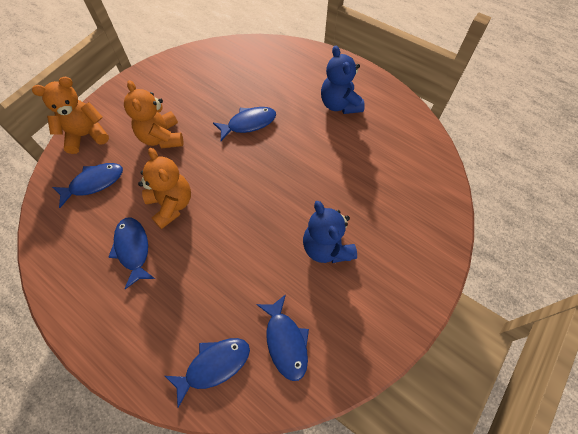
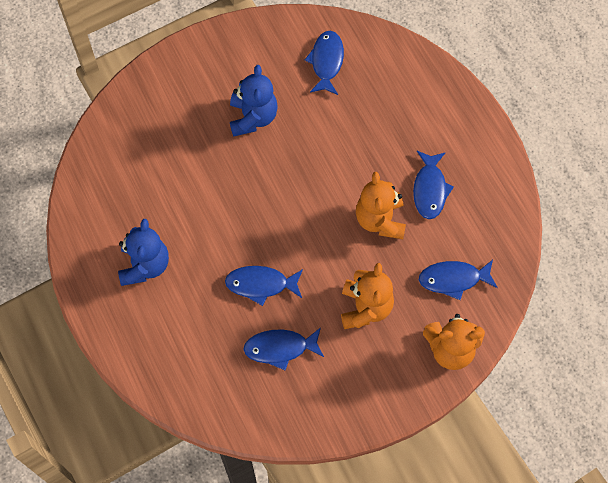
camera: 155 degrees left, 5 degrees up
(214, 365) = (389, 68): blue fish -> blue fish (280, 348)

